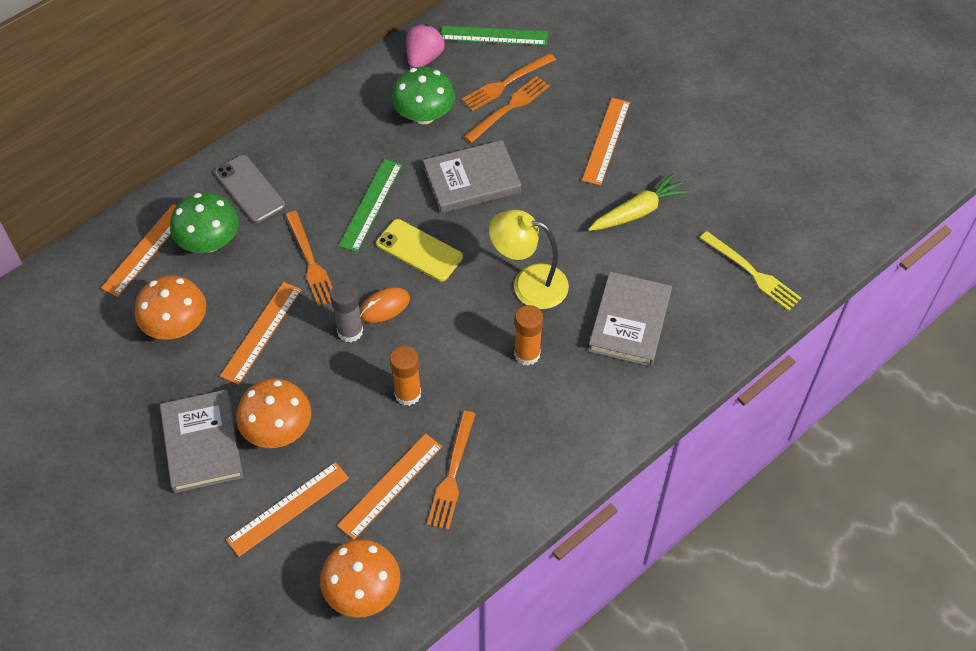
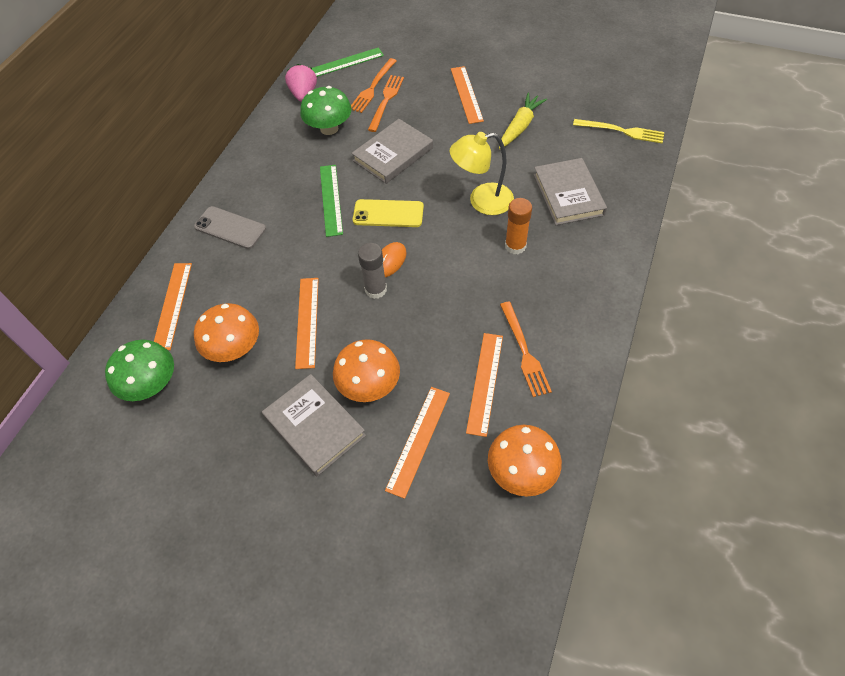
camera: 25 degrees left, 0 degrees up
(209, 242) = (222, 277): green mushroom -> green mushroom (151, 385)
(310, 262) = (312, 256): orange fork -> none
(407, 394) = (450, 312): orange glue stick -> none

